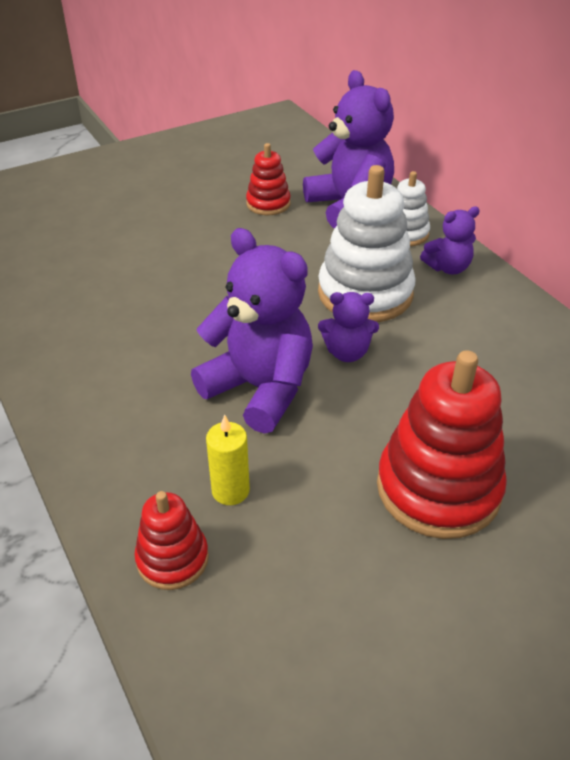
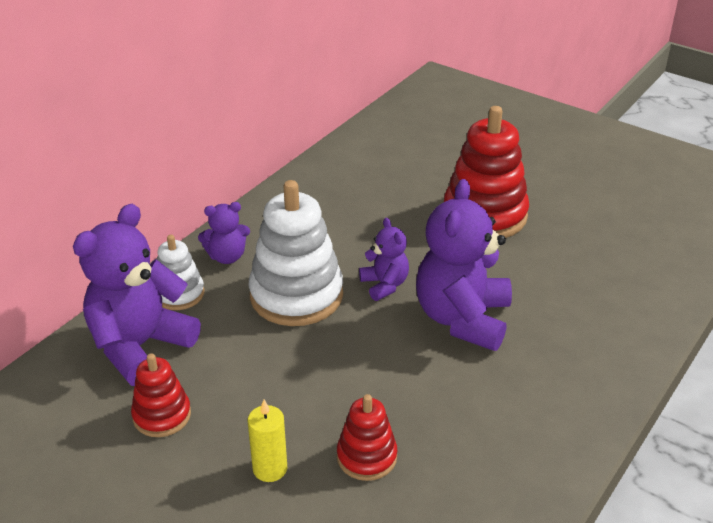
camera: 115 degrees left, 5 degrees down
(172, 558) = (640, 305): red stacking toy -> red stacking toy (366, 457)
(230, 490) = (568, 299): yellow candle -> yellow candle (270, 468)
(448, 268) = (227, 257): purple teddy bear -> purple teddy bear turned 120 degrees clockwise

